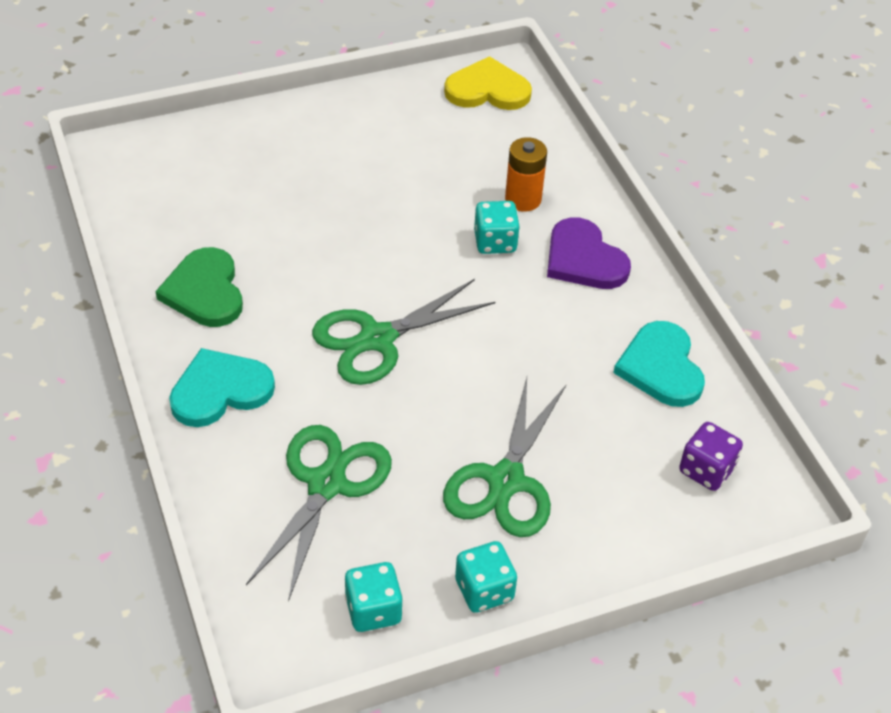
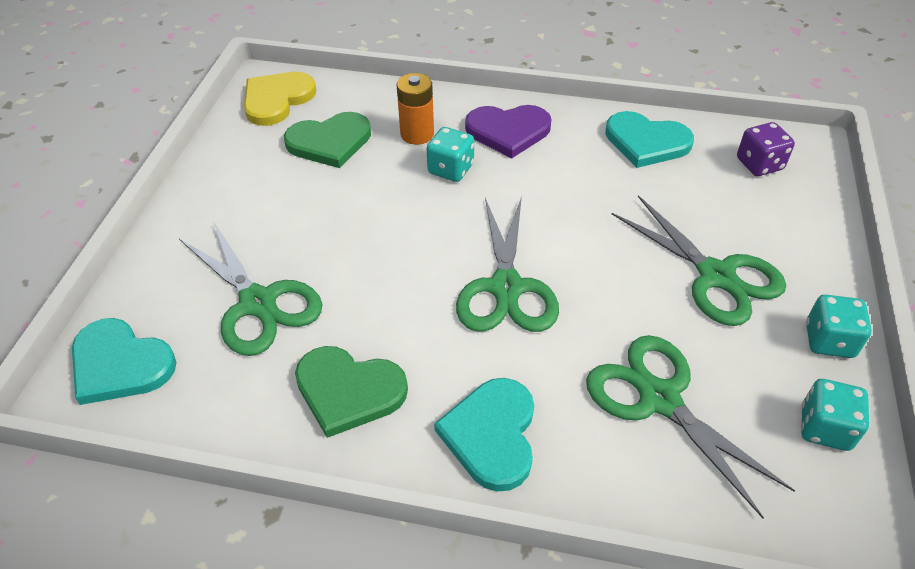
camera: 55 degrees left, 0 degrees up
(145, 161) = (120, 364): none -> turquoise heart
(250, 200) = (258, 303): none -> green scissors
(462, 149) = (330, 142): none -> green heart

